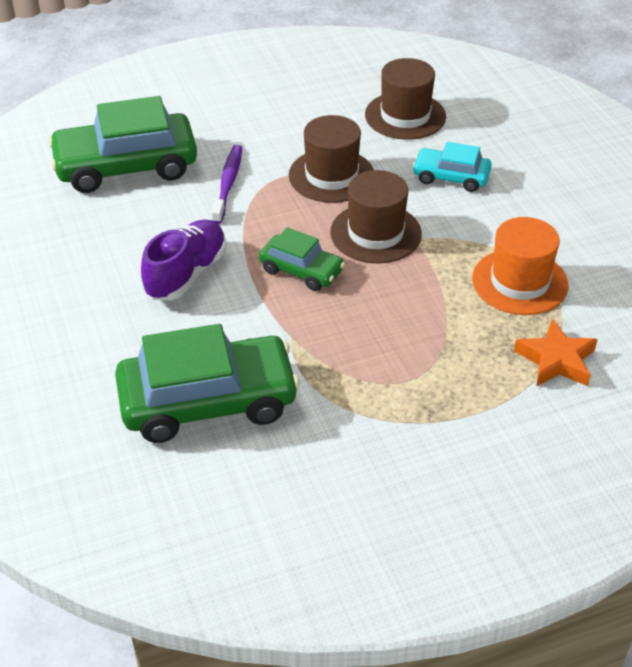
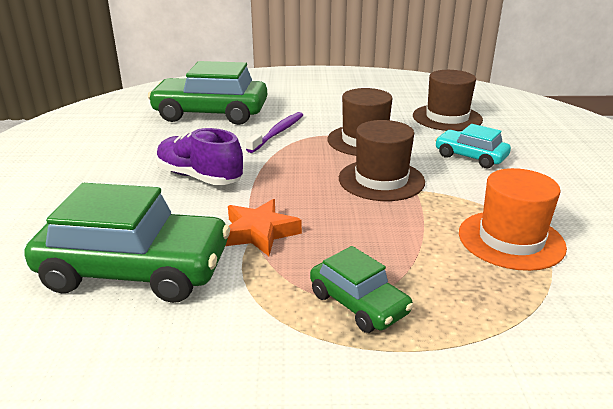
camera: 20 degrees right, 15 degrees down
(186, 274) = (199, 177): purple shoe -> purple shoe turned 105 degrees counterclockwise
(301, 270) = (298, 192): green car -> green car (358, 303)
(556, 360) = (532, 319): orange star -> orange star (259, 232)

